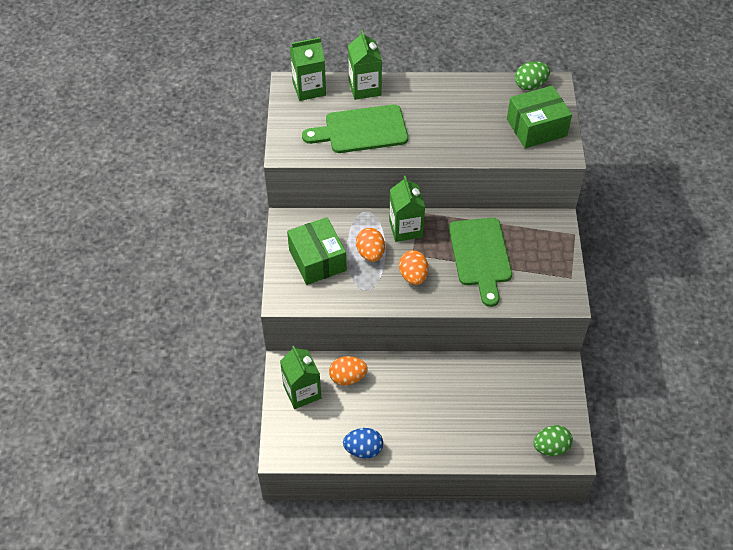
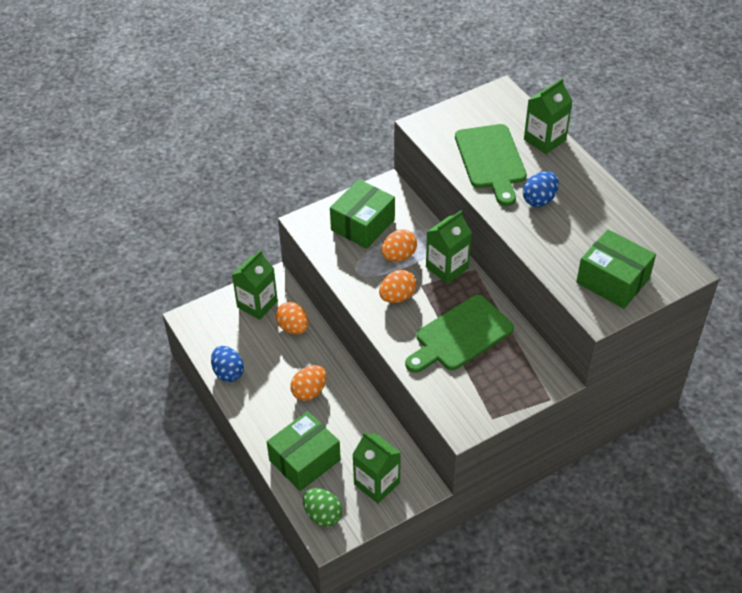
camera: 60 degrees right, 5 degrees down
(309, 88) = (508, 106): green carton -> green carton (377, 483)
(361, 130) = (491, 160): green cutting board -> green cutting board turned 150 degrees counterclockwise
(423, 398) = (309, 391): none -> orange egg
(426, 124) = (539, 200): none -> blue egg
(491, 435) = (305, 460): none -> green box
(530, 85) = (666, 253): green egg -> none

